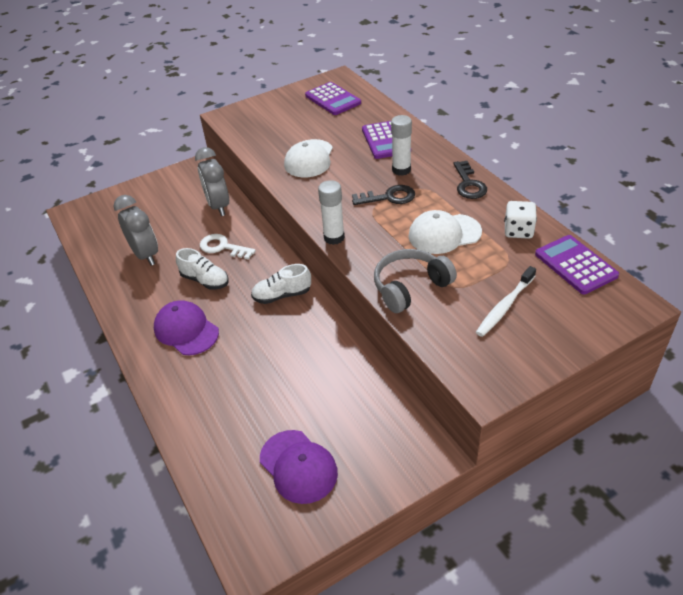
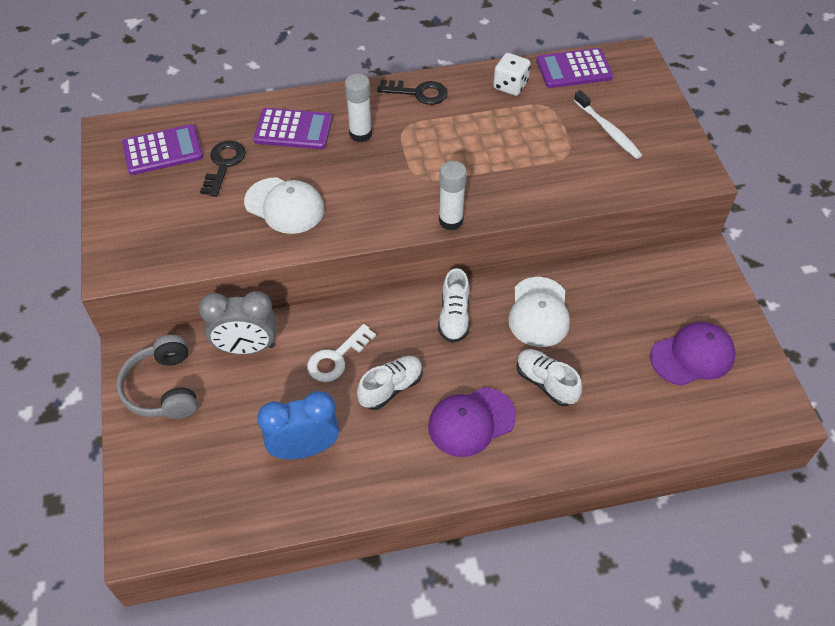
camera: 75 degrees left, 10 degrees up
(145, 255) = (304, 449): grey clock -> blue clock
(235, 365) = (546, 383): none -> white shoe
(388, 197) = (404, 158): black key -> black key (224, 165)
(410, 287) = (556, 184): grey headphones -> grey headphones (163, 388)
(444, 234) = (489, 136): white cap -> white cap (539, 312)

